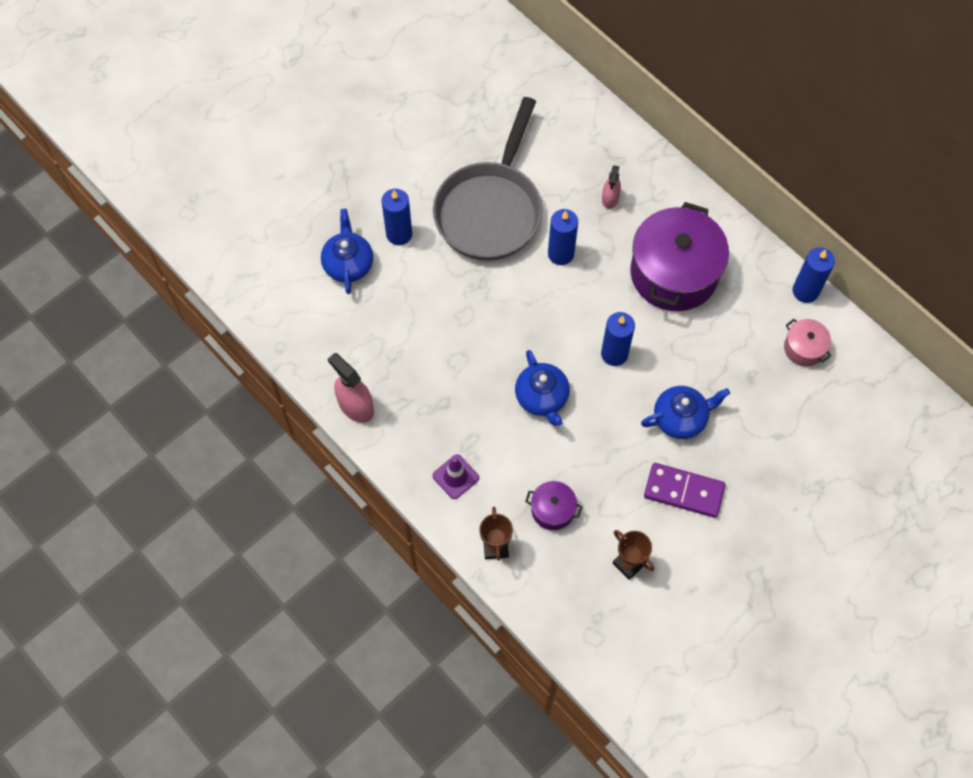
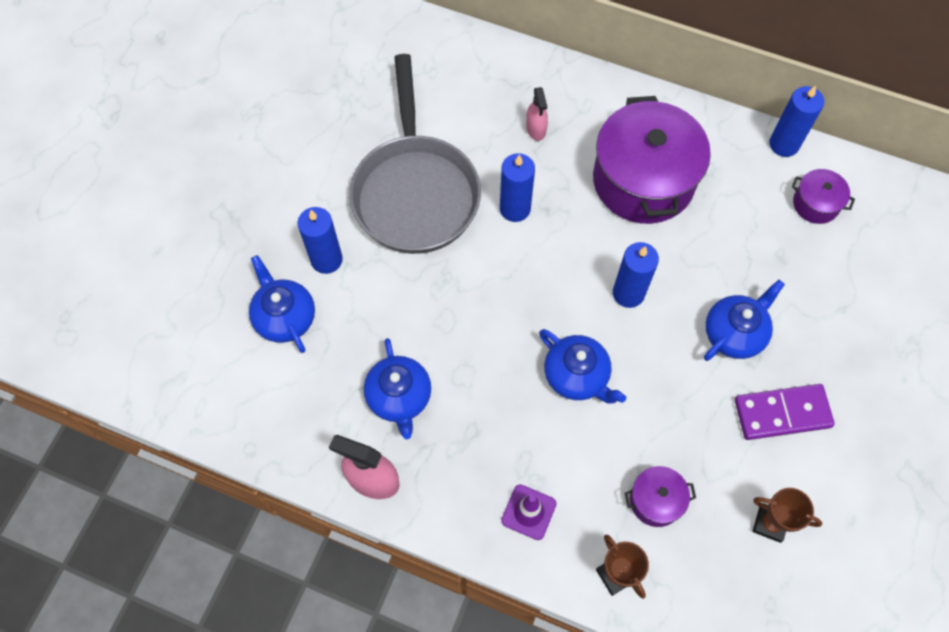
camera: 25 degrees left, 0 degrees up
(403, 356) = (399, 397): none -> blue teapot
(804, 348) = (815, 204): pink pot -> purple pot

